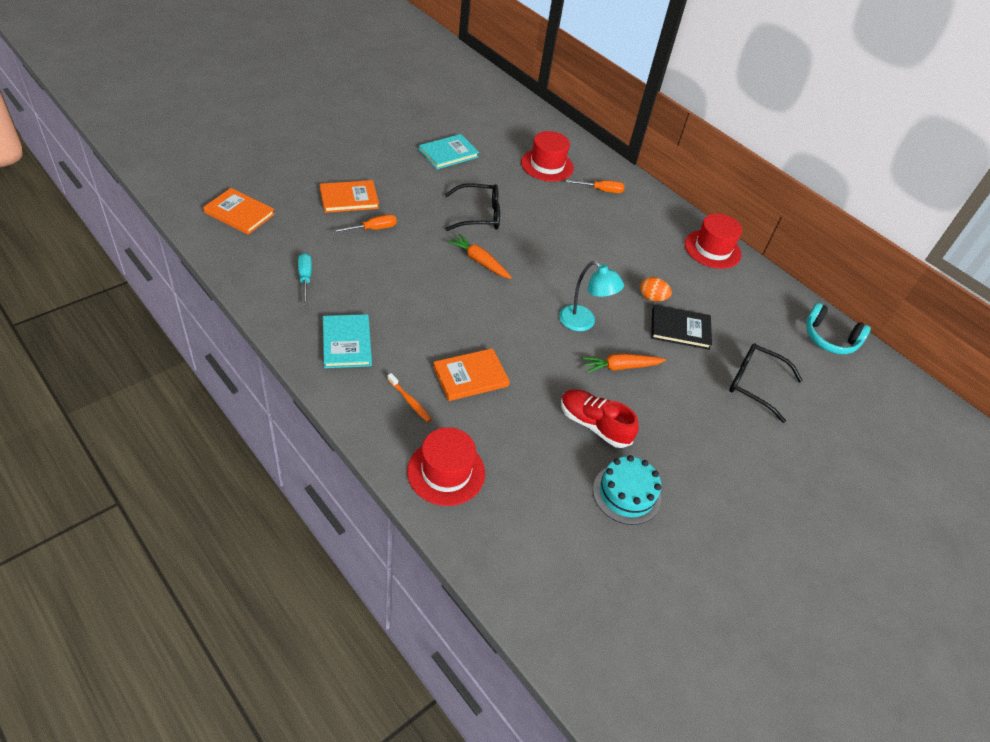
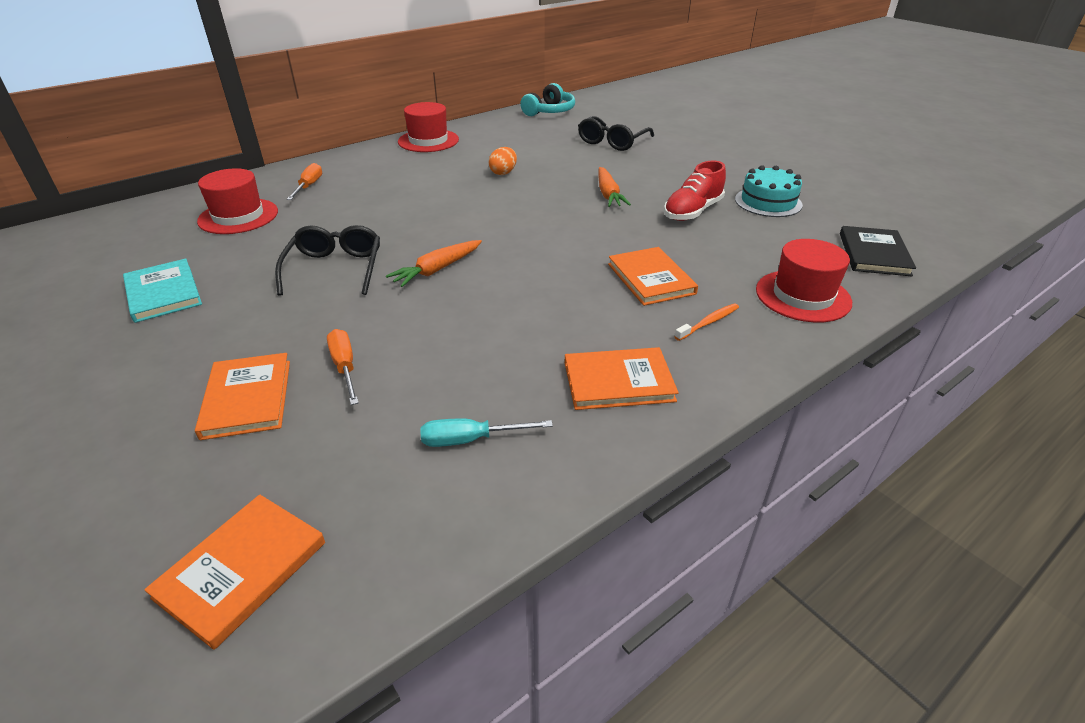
camera: 80 degrees left, 10 degrees down
(347, 343) = (618, 381): turquoise book -> orange book
(583, 323) = (546, 209): turquoise lamp -> none
(680, 329) = (548, 164): black book -> black book (873, 254)

